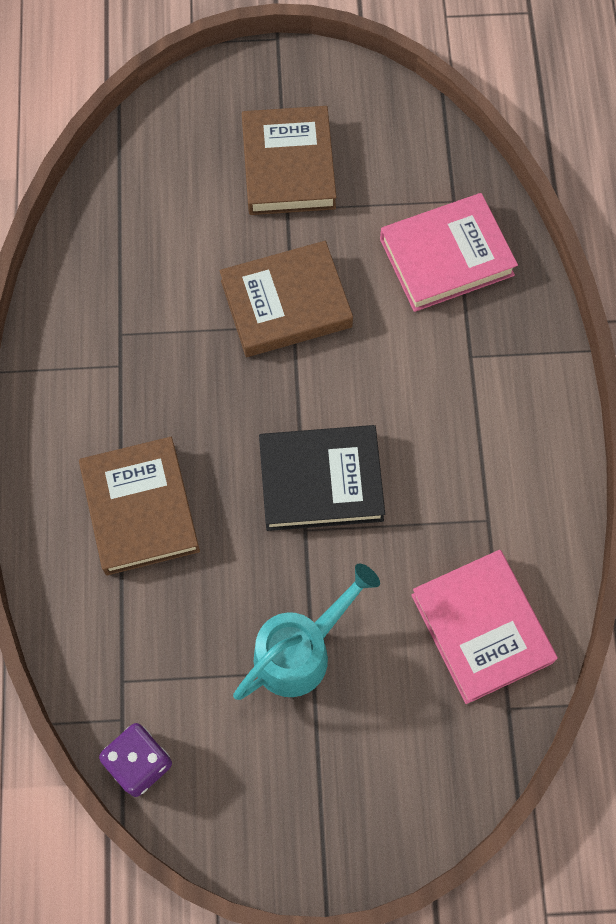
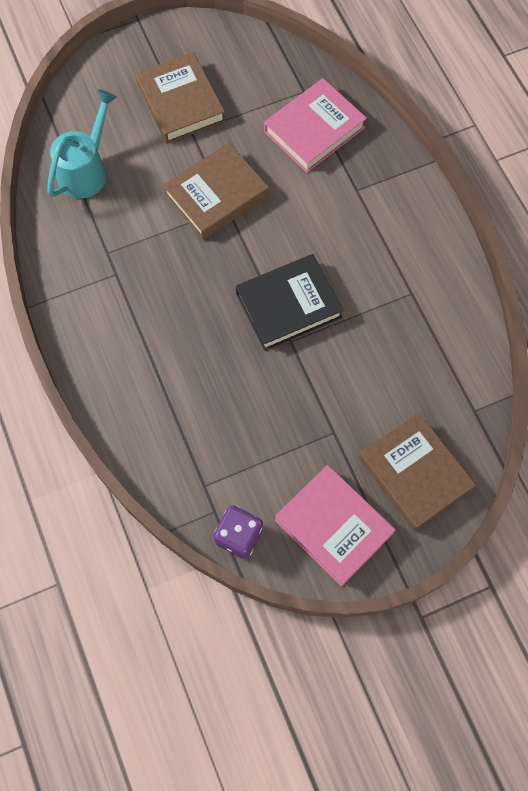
camera: 20 degrees left, 0 degrees up
(140, 509) = (170, 366): brown book -> brown book (414, 473)
(301, 651) = (320, 422): turquoise watering can -> turquoise watering can (86, 170)
(481, 628) = (436, 365): pink book -> pink book (333, 526)

